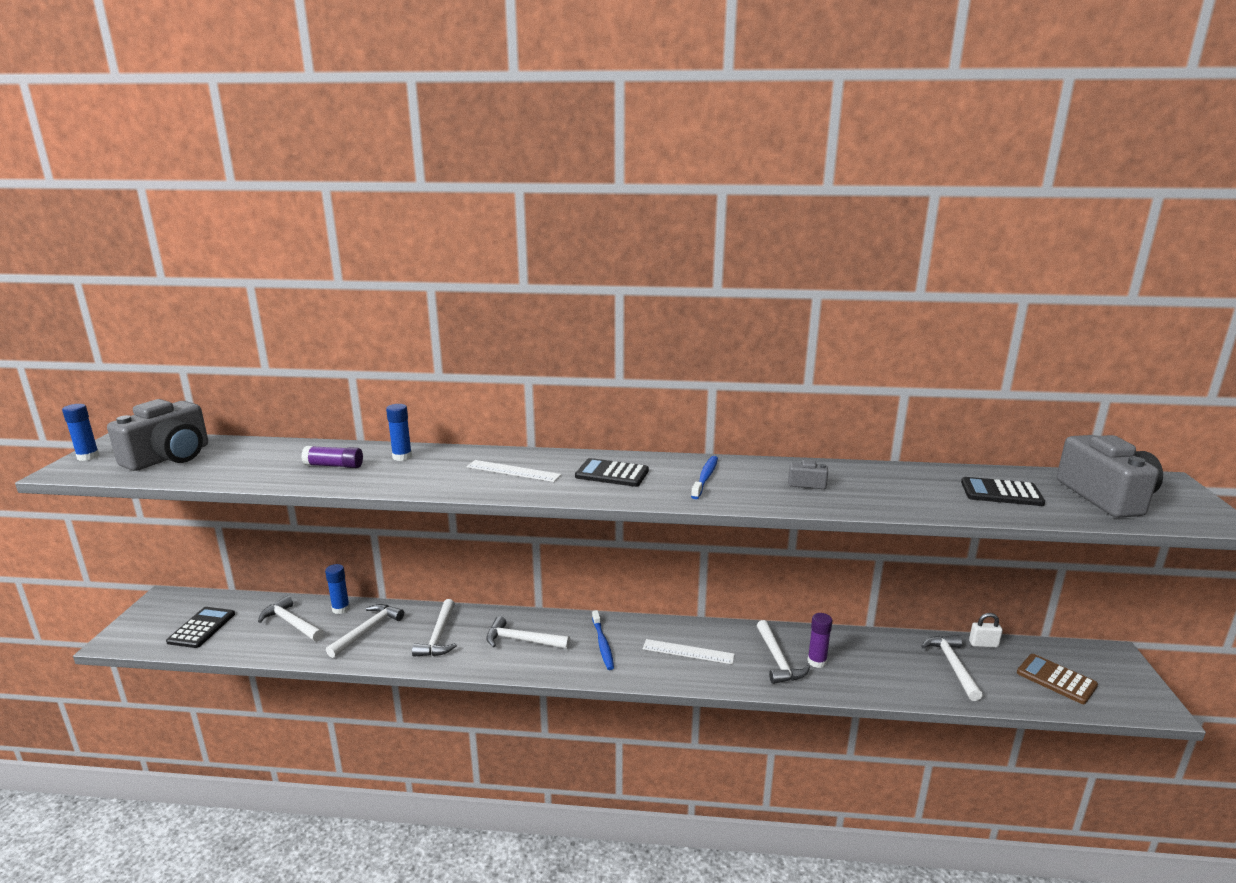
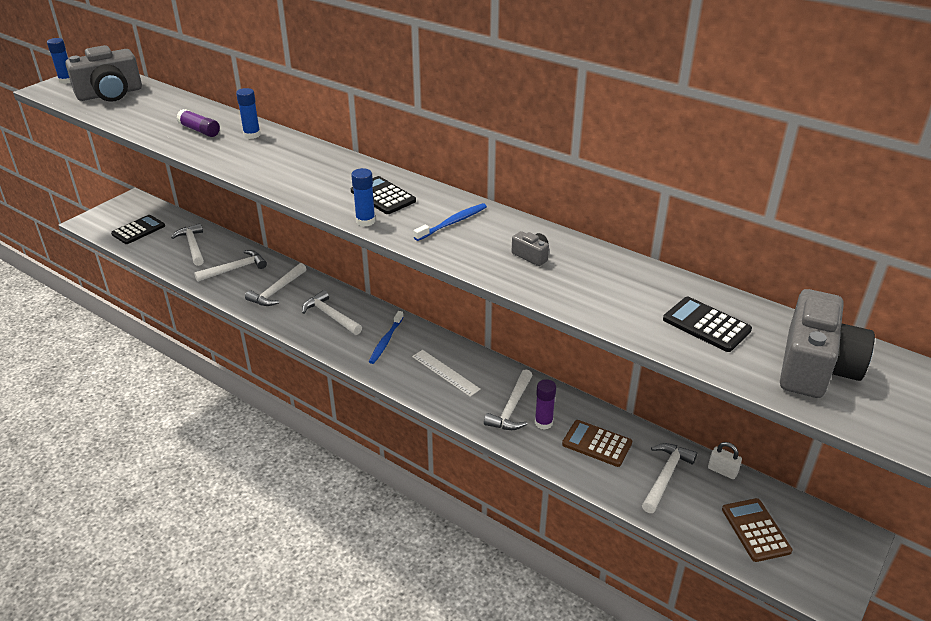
camera: 30 degrees right, 15 degrees up
(341, 609) = (231, 245): blue glue stick -> blue glue stick (365, 221)
(513, 471) = (313, 171): white ruler -> none
(876, 661) = (597, 443): none -> brown calculator

